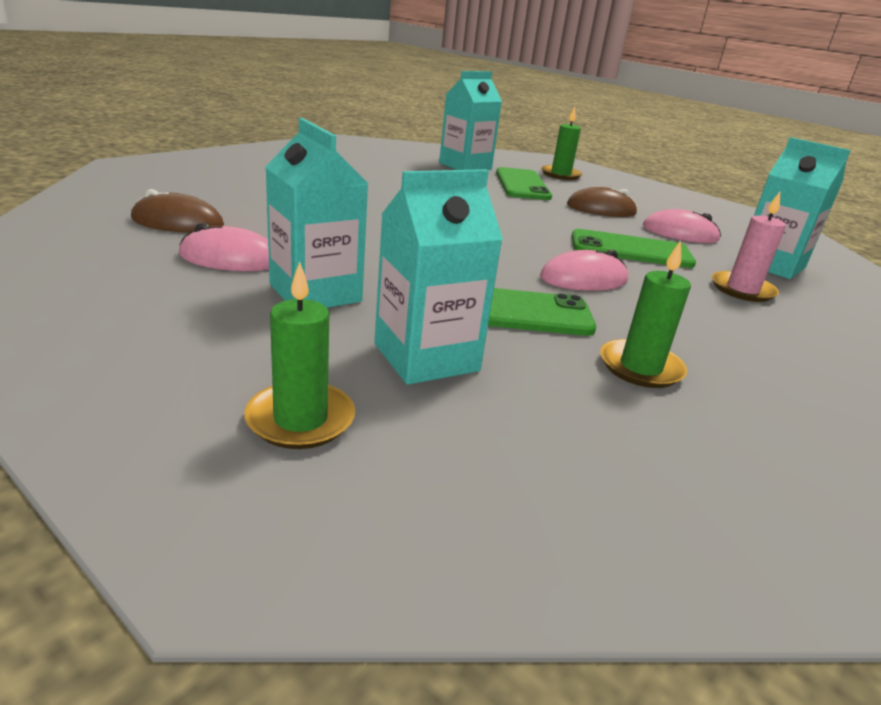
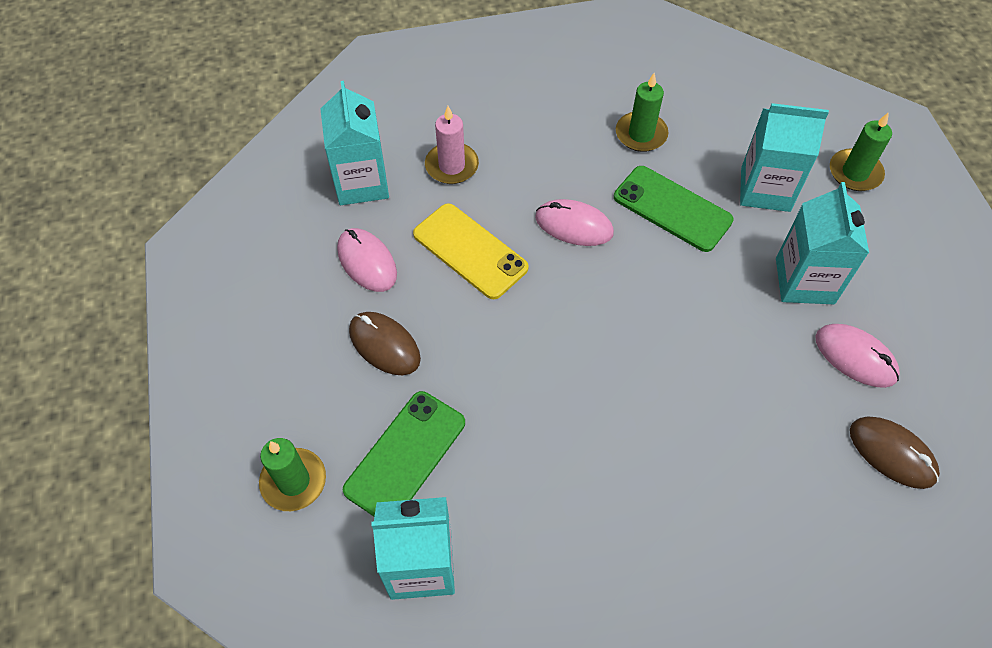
camera: 140 degrees left, 30 degrees up
(631, 250) = (470, 251): green phone -> yellow phone

